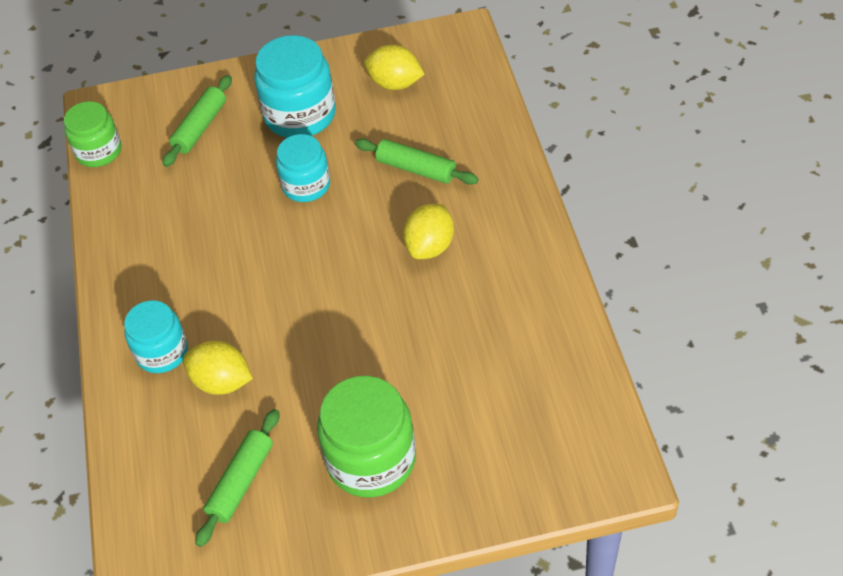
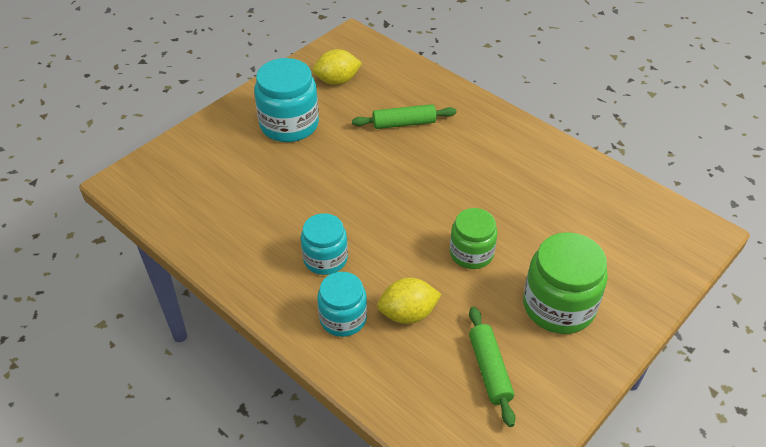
camera: 40 degrees left, 5 degrees down
(99, 151) = (152, 211): green jar -> green jar (471, 253)
(200, 127) = (221, 162): green rolling pin -> none
(306, 185) = (339, 164): turquoise jar -> turquoise jar (325, 259)
(430, 246) = (460, 163): yellow lemon -> none

